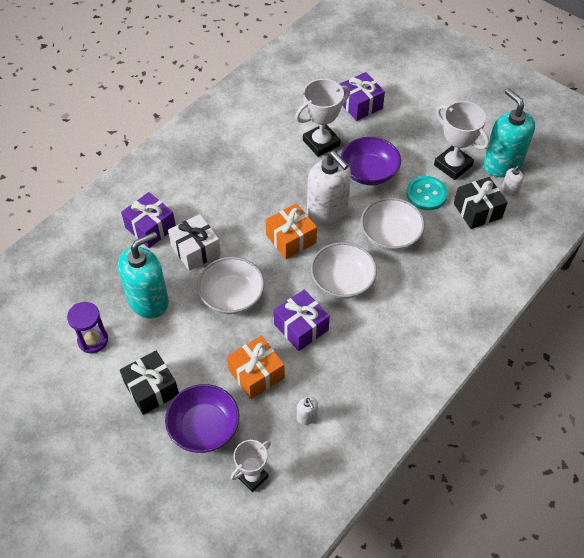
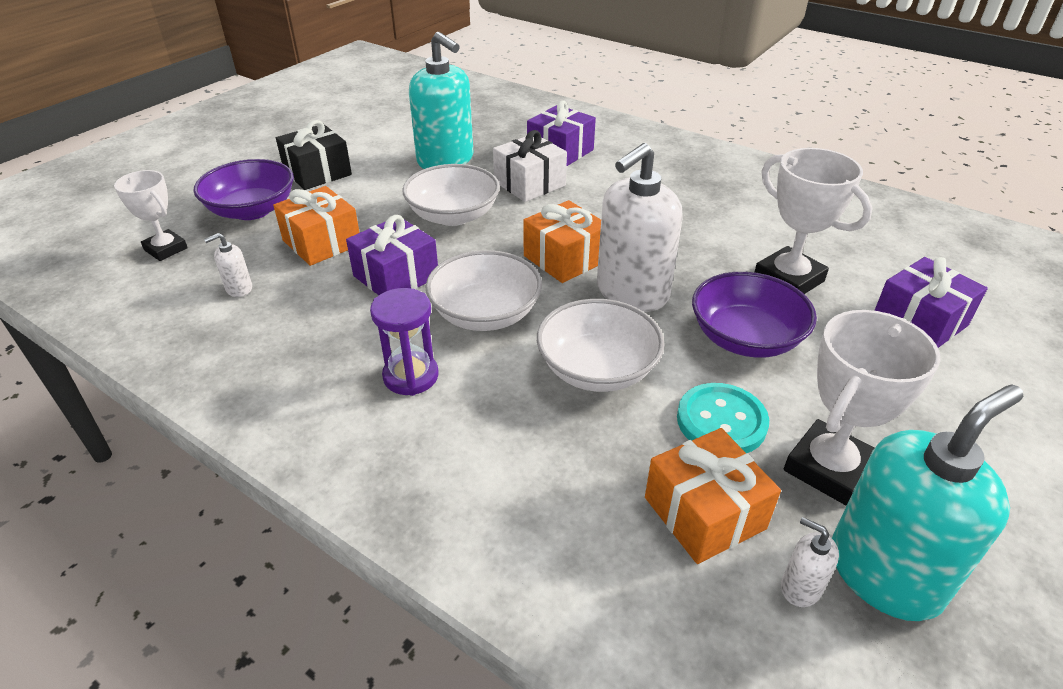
camera: 85 degrees right, 15 degrees down
(93, 340) = (391, 134): purple hourglass -> purple hourglass (411, 376)
(477, 211) = (704, 513): black gift -> orange gift

